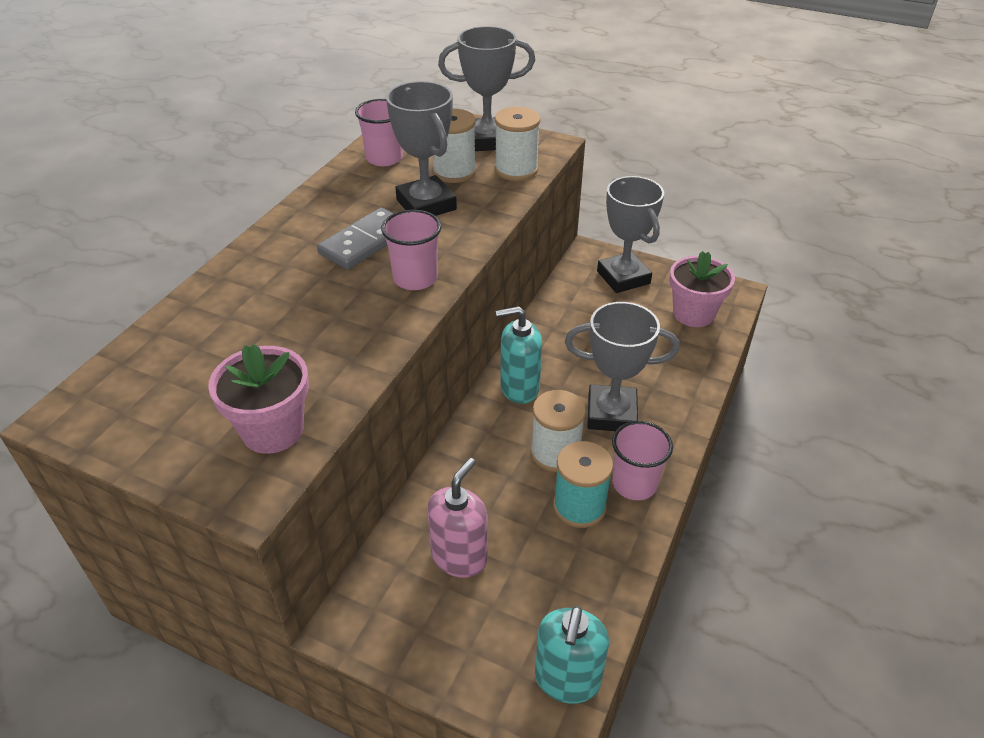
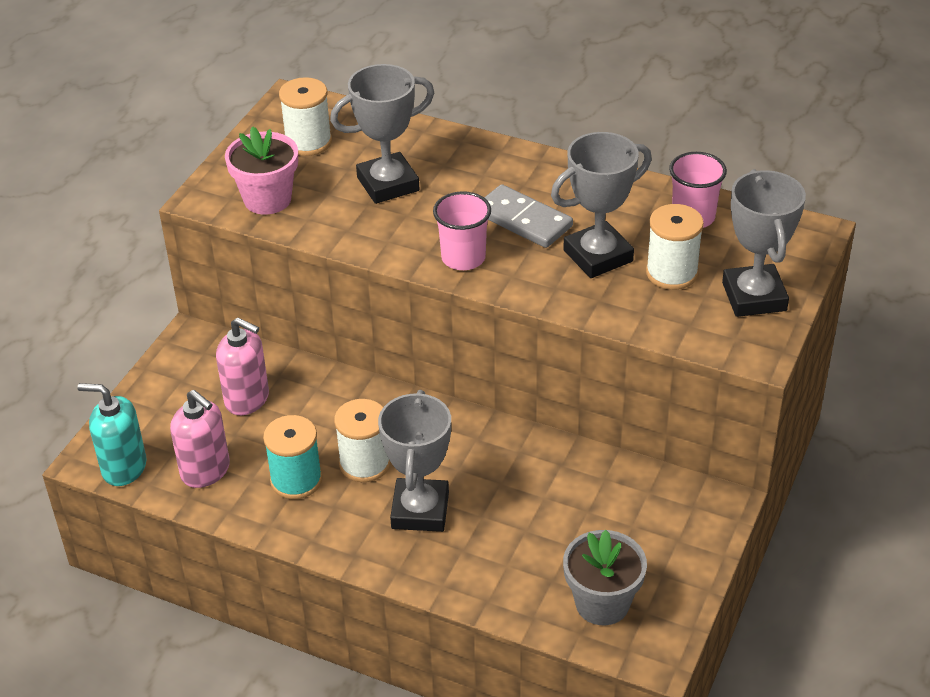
camera: 90 degrees right, 0 degrees up
(516, 170) = (685, 323): white spool -> white spool (308, 142)
(519, 388) = (459, 435): turquoise soap dispenser -> none
(569, 590) = (206, 471): none -> pink soap dispenser
(623, 277) = (672, 535): grey trophy -> grey trophy (388, 184)
(634, 484) = (321, 523): pink cup -> none
(693, 314) = (602, 603): pink flower pot -> grey flower pot

